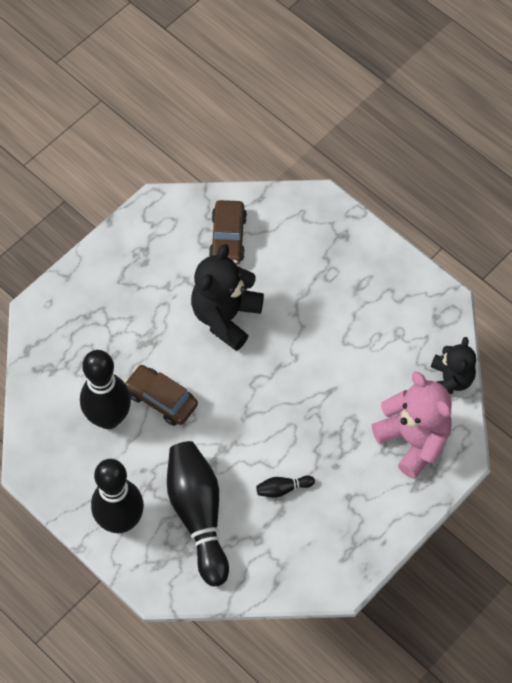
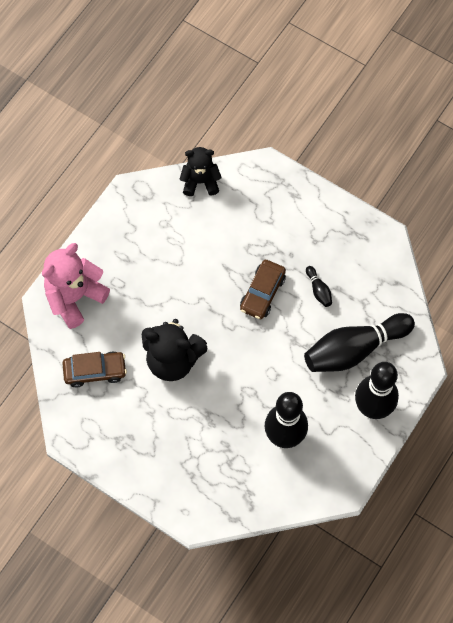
camera: 100 degrees left, 5 degrees up
(161, 399) = (259, 397): brown car -> brown car (262, 293)
(413, 440) = (257, 201): pink teddy bear -> pink teddy bear (75, 297)

